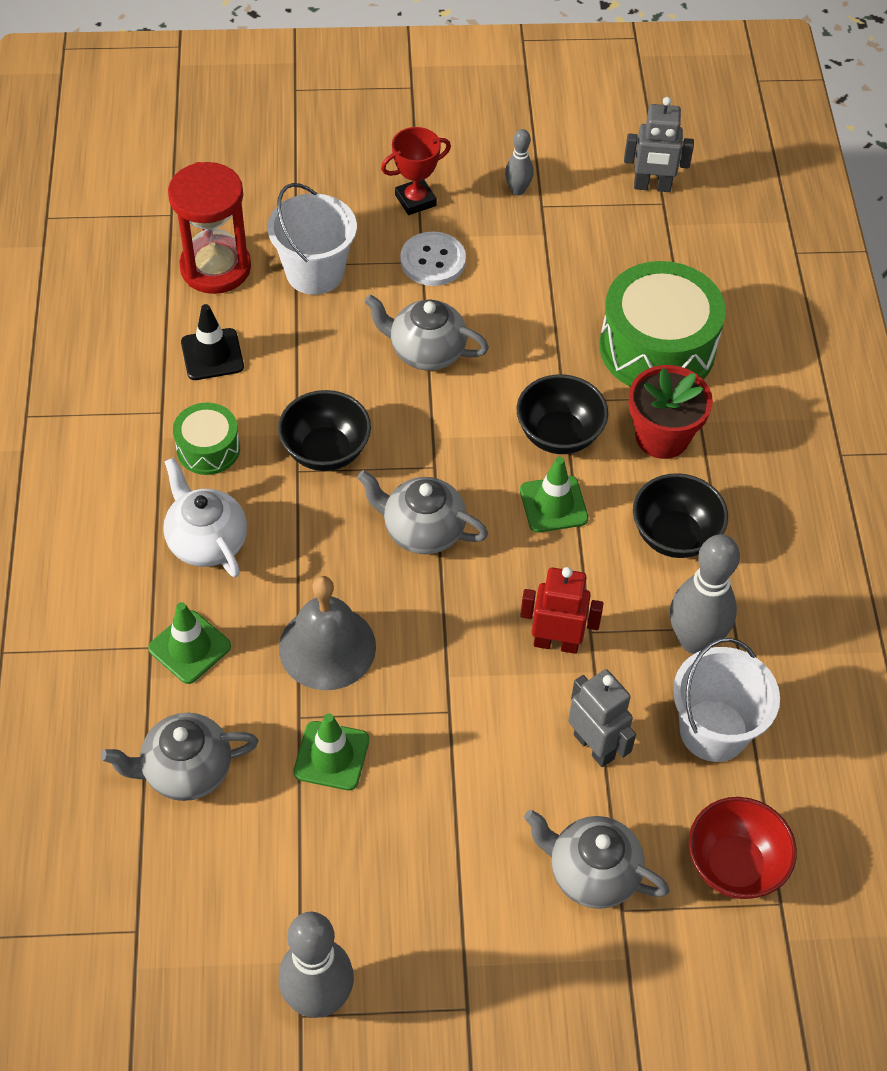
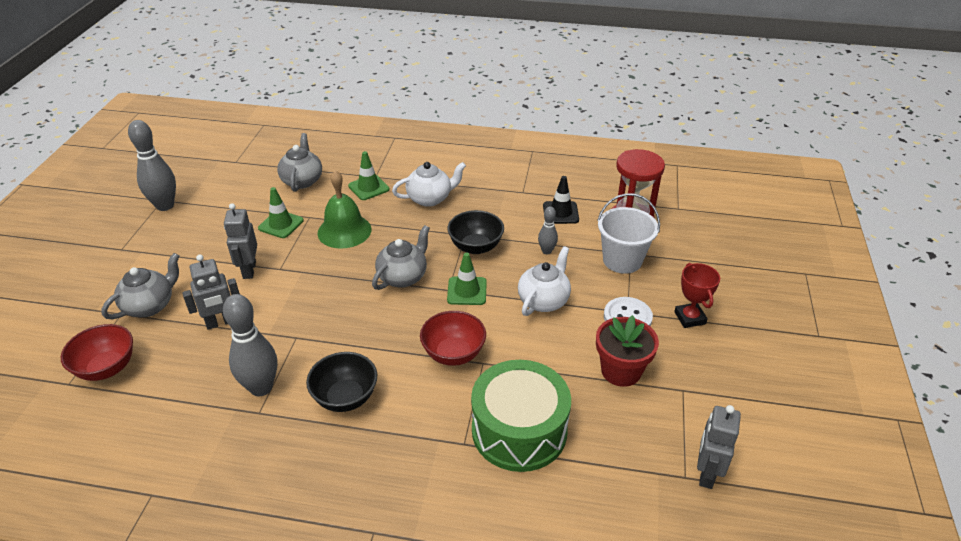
camera: 105 degrees right, 15 degrees down
(208, 449) = (492, 205): green drum -> none
(327, 647) = (344, 231): grey bell -> green bell
(426, 351) = (544, 301): grey teapot -> white teapot
(465, 757) = (249, 270): none -> grey robot
(517, 190) = (701, 378): grey bowling pin -> grey bowling pin (546, 251)
(553, 504) = (397, 339): green traffic cone -> green traffic cone (467, 291)
(556, 643) = (297, 320): red robot -> none
(559, 435) = (453, 354): black bowl -> red bowl
(662, 437) = (432, 412): red flower pot -> red flower pot (621, 371)
(713, 730) = (194, 381): white bucket -> none

